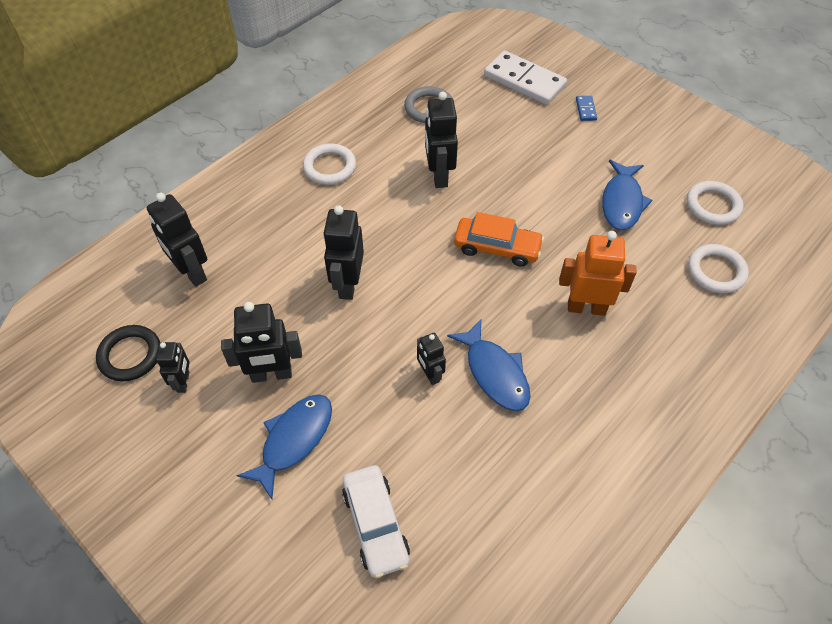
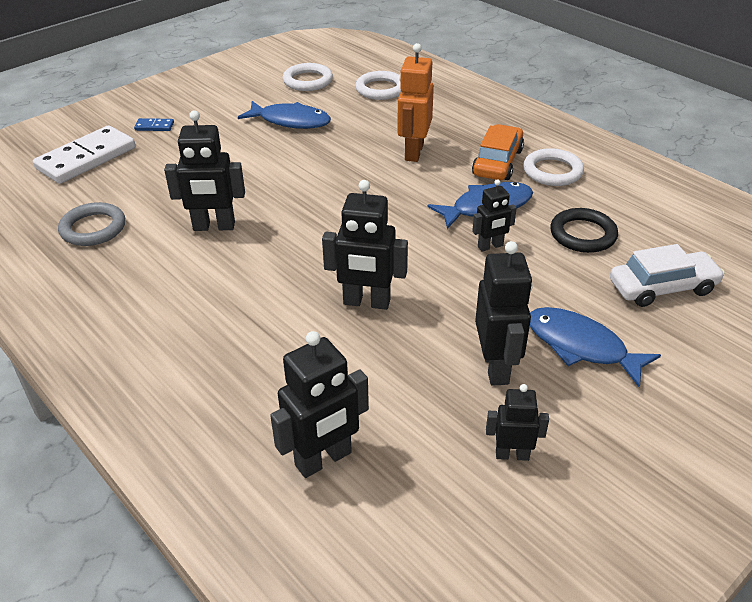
camera: 85 degrees left, 15 degrees down
(130, 355) = (470, 524): black ring -> black ring (583, 234)
(330, 167) = (162, 316): white ring -> white ring (552, 171)
(497, 247) = (332, 195): orange car -> orange car (497, 162)

